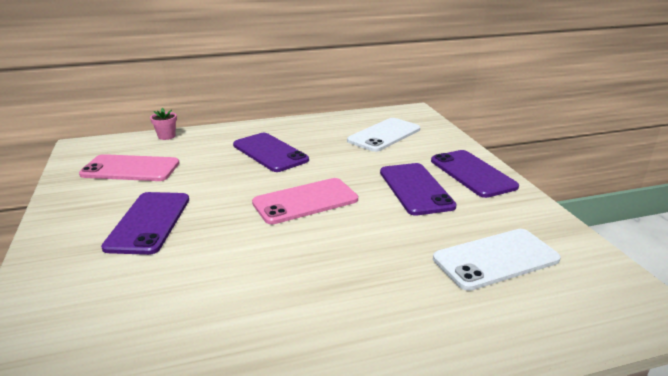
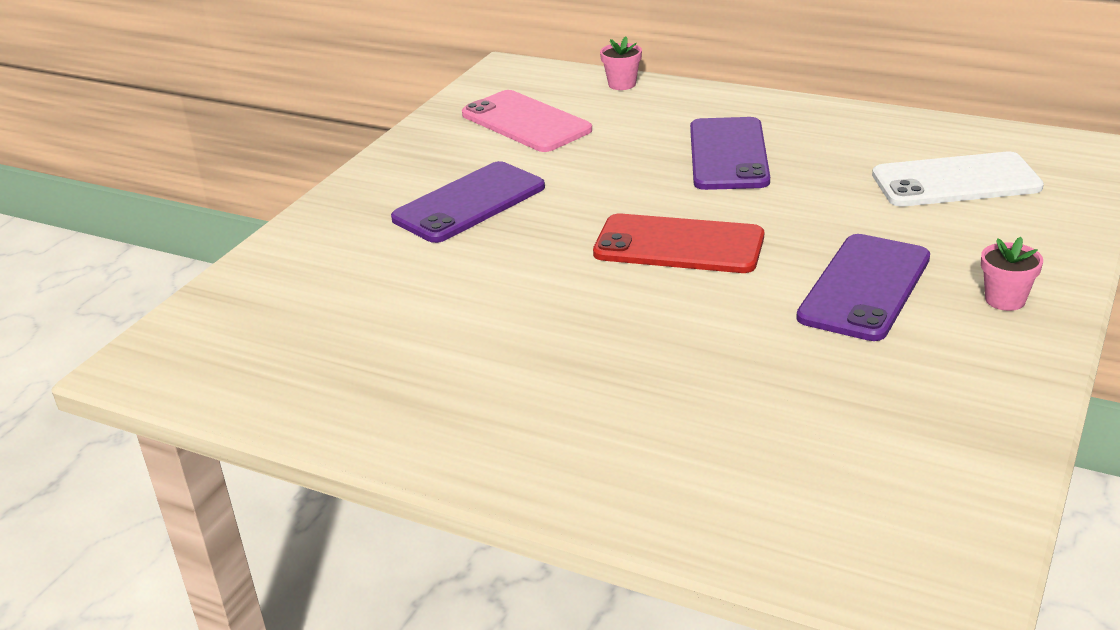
camera: 45 degrees right, 5 degrees up
(305, 201) = (679, 245): pink phone -> red phone
(472, 173) = (1005, 300): purple phone -> pink flower pot
(496, 259) = (821, 428): white phone -> none

